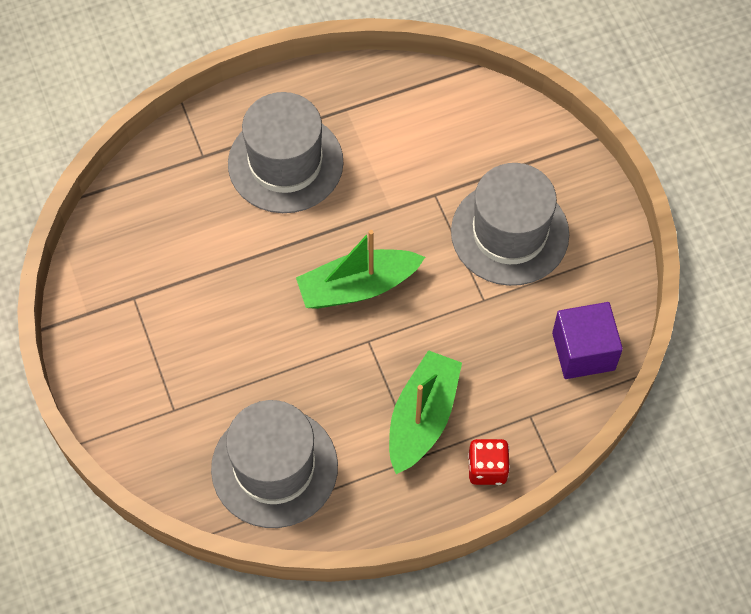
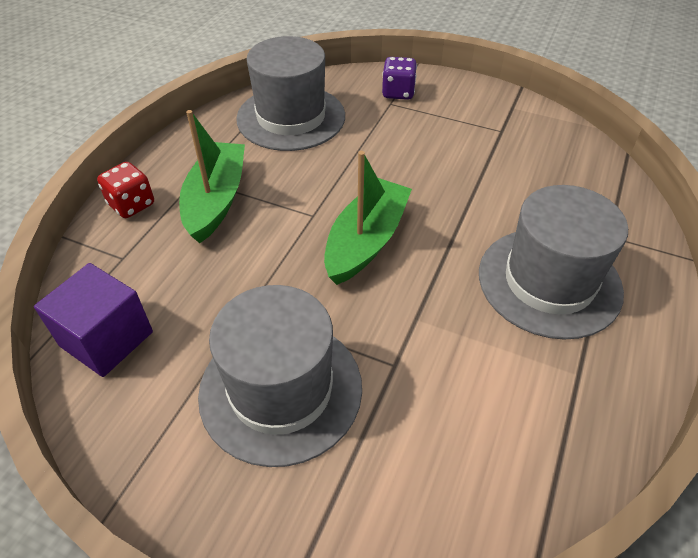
camera: 135 degrees right, 15 degrees down
(151, 417) = (398, 92): none -> purple dice
(422, 417) = (216, 200): green boat -> green boat turned 150 degrees counterclockwise

